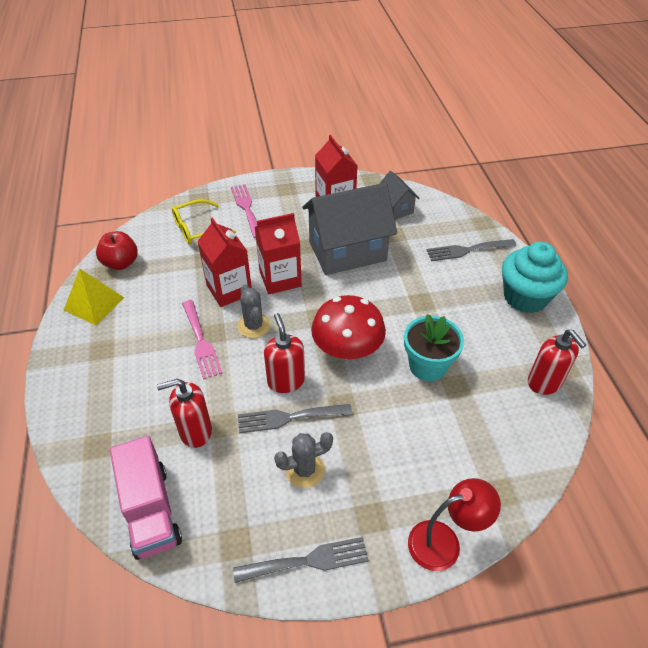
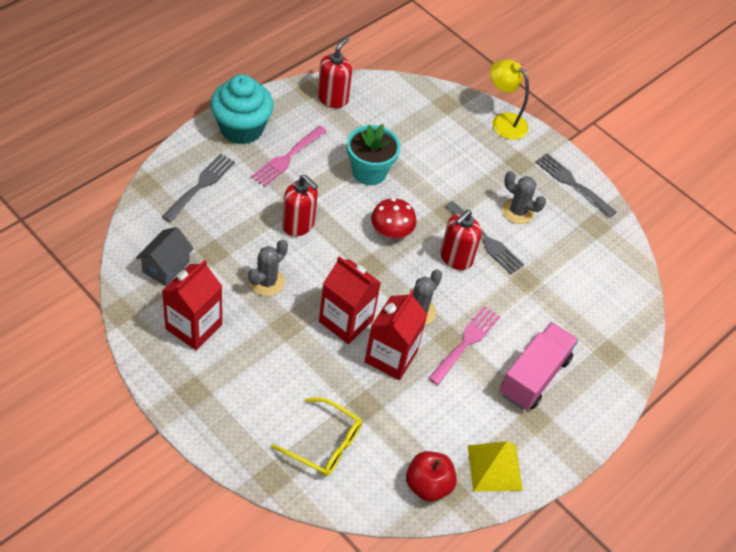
camera: 130 degrees left, 5 degrees up
(151, 510) = (618, 285): pink truck -> pink truck (534, 376)
(195, 431) = (545, 294): red soap dispenser -> red soap dispenser (298, 225)
(246, 208) = (257, 414): pink fork -> pink fork (287, 158)
(347, 251) = (267, 282): grey house -> grey cactus
(347, 348) = (391, 231): red mushroom -> red mushroom, size x0.65
(444, 542) = (503, 122): red lamp -> yellow lamp
(467, 250) = (201, 185): grey fork -> grey fork turned 105 degrees counterclockwise

